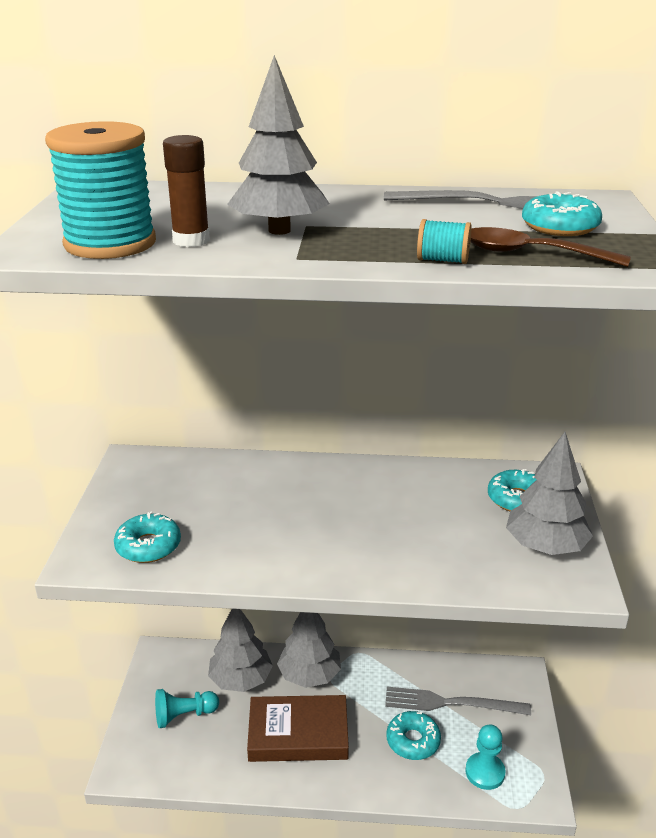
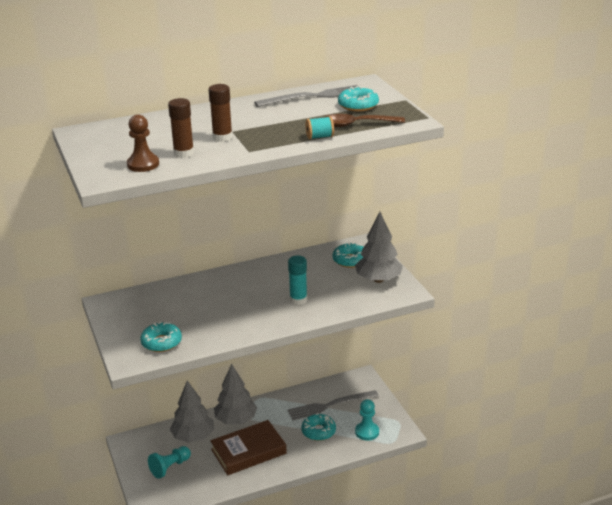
camera: 25 degrees left, 0 degrees up
(110, 244) = (143, 164): turquoise spool -> brown pawn
(279, 230) = (222, 137): grey tree -> brown glue stick
(394, 541) = (298, 300): none -> turquoise glue stick

